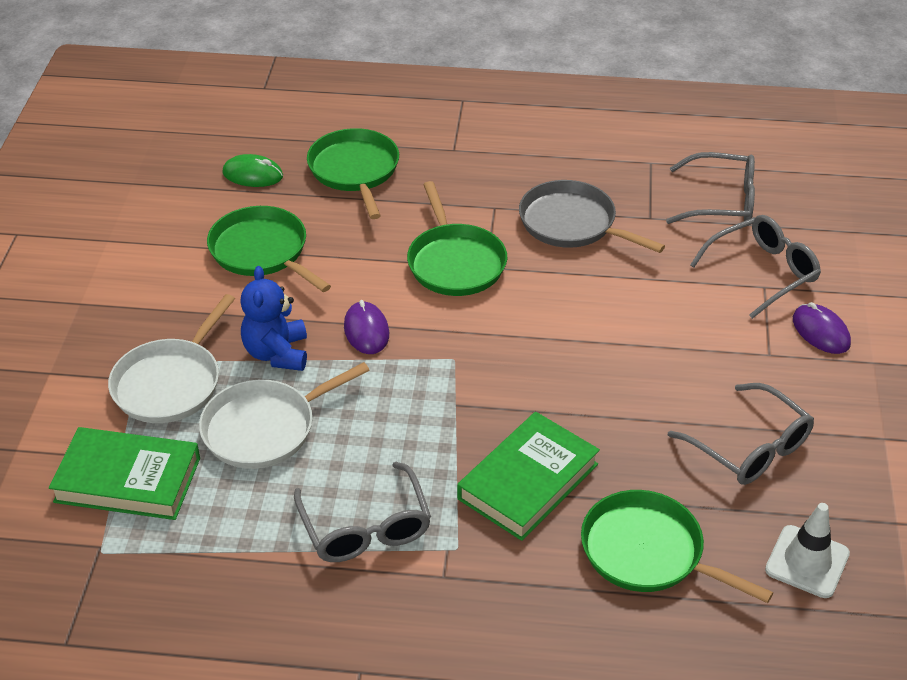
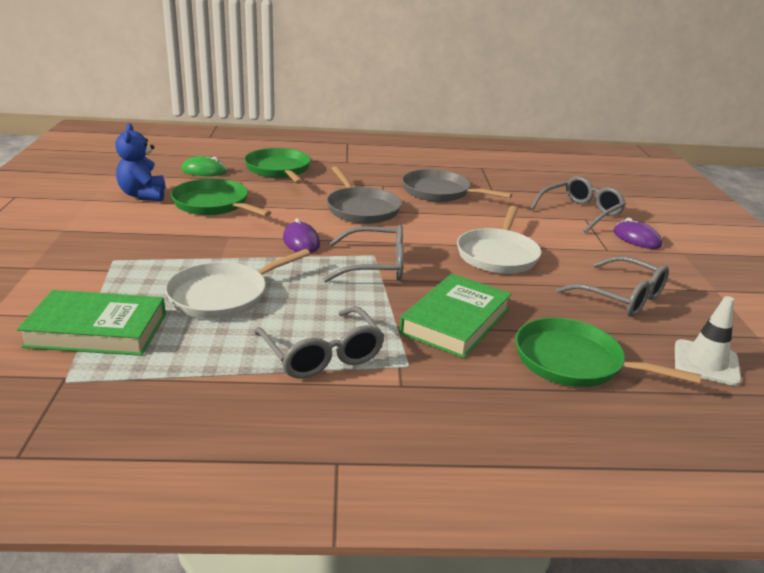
camera: 10 degrees left, 15 degrees down
(170, 383) = (139, 271): white pan -> white pan (498, 255)
(277, 353) = (230, 254): blue teddy bear -> blue teddy bear (143, 195)
(455, 263) = (361, 209): green pan -> grey pan
(721, 201) = (536, 183): grey glasses -> grey glasses (375, 266)

